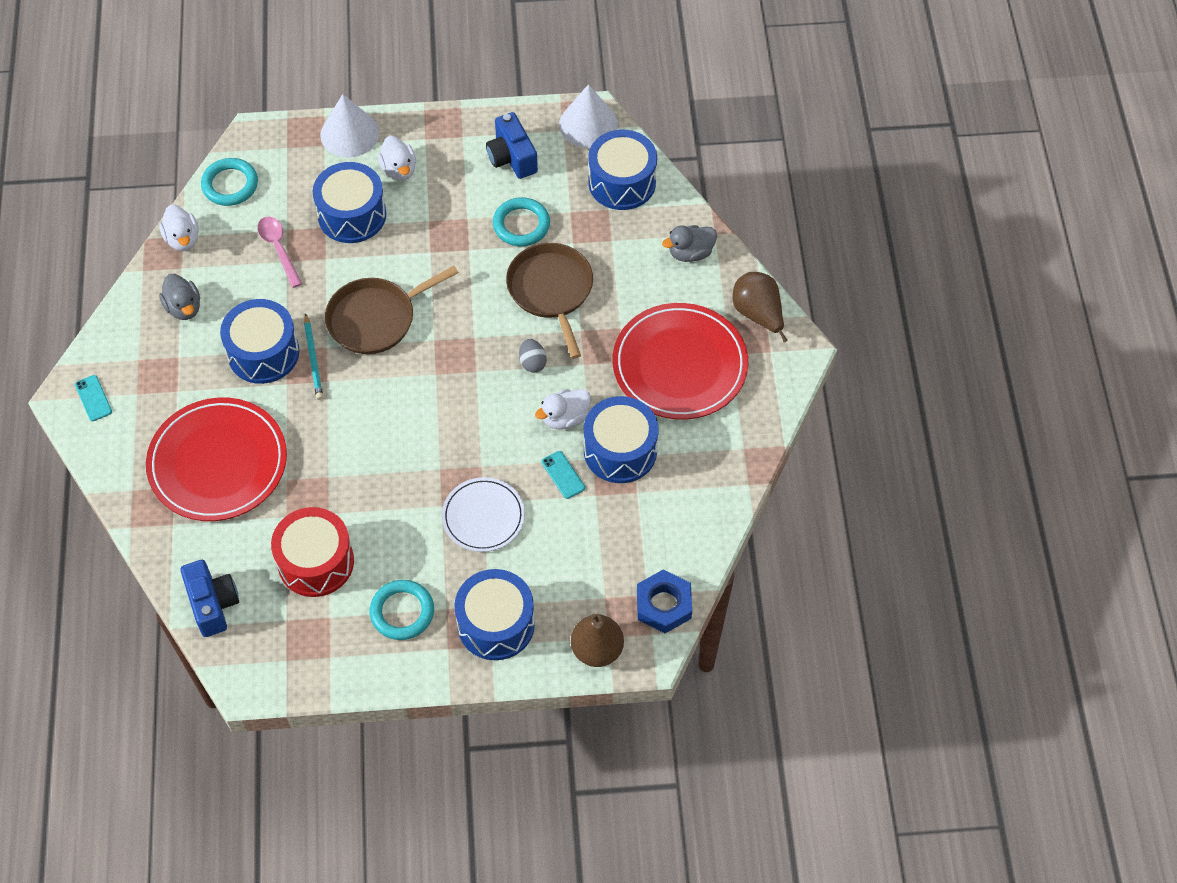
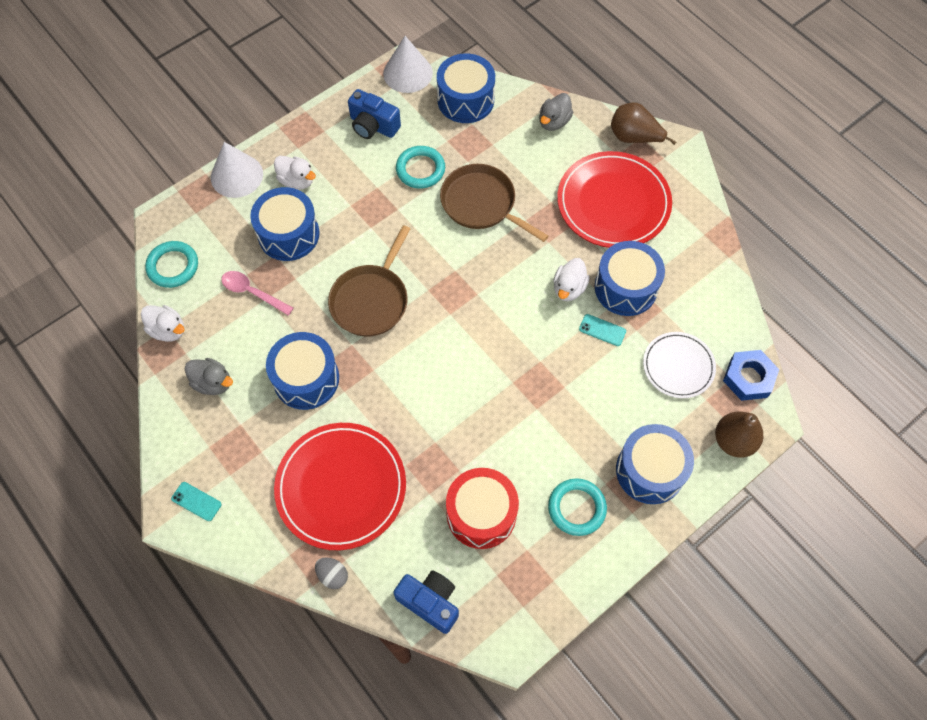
camera: 35 degrees left, 5 degrees up
(313, 359) = (349, 359): turquoise pencil -> none
(483, 516) = (573, 397): white plate -> white plate (678, 366)
(532, 362) = (512, 263): grey egg -> grey egg (333, 575)

